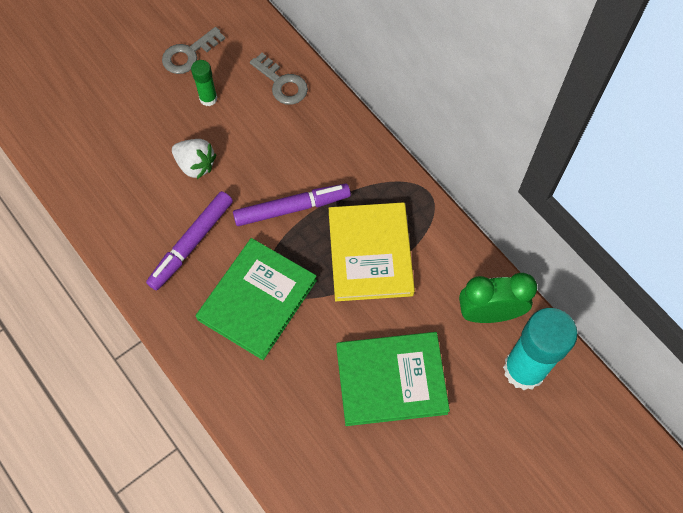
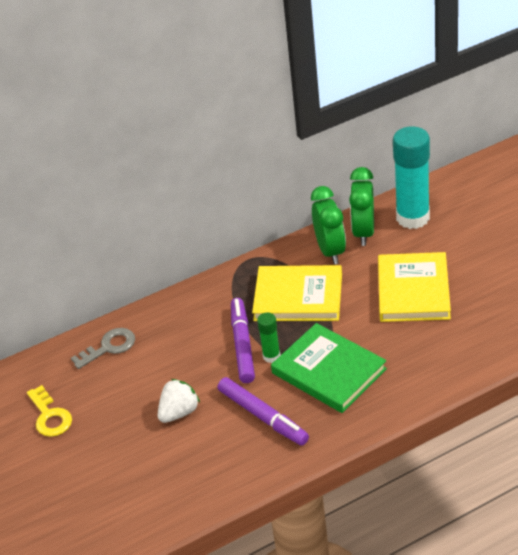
camera: 75 degrees left, 25 degrees down
(188, 54) = (50, 416): grey key -> yellow key
(208, 98) = (107, 402): green glue stick -> green glue stick (271, 356)
(391, 380) = (413, 290): green book -> yellow book
(451, 279) = (330, 251): none -> green clock

